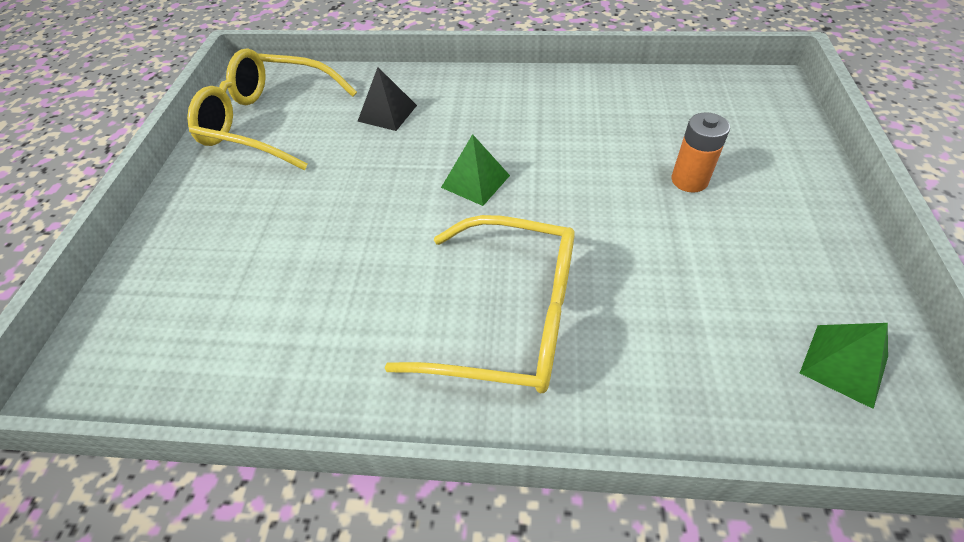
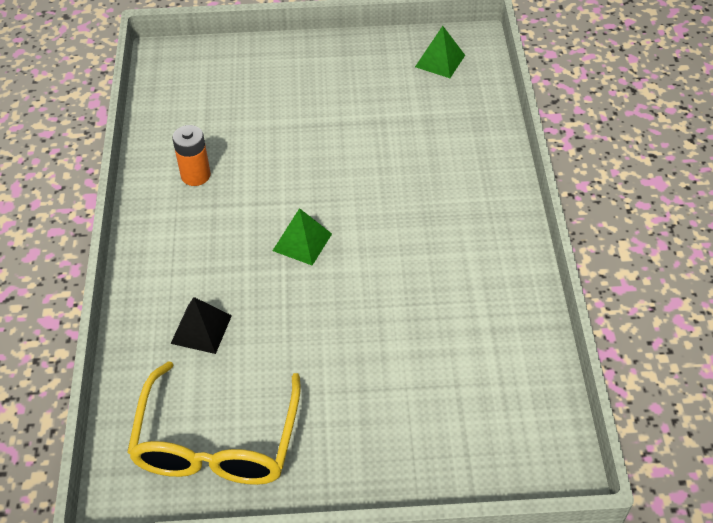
camera: 100 degrees left, 0 degrees up
(509, 317) = (440, 206): yellow glasses -> none
(689, 180) = (290, 112): orange battery -> orange battery (195, 175)

